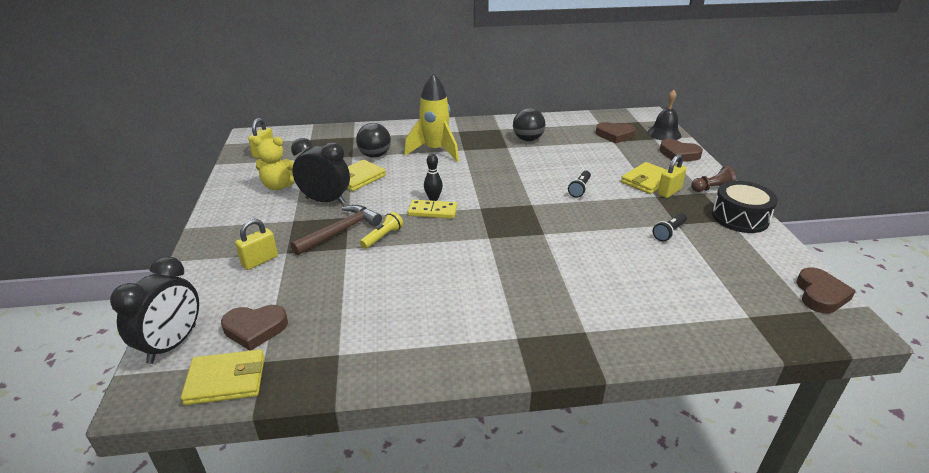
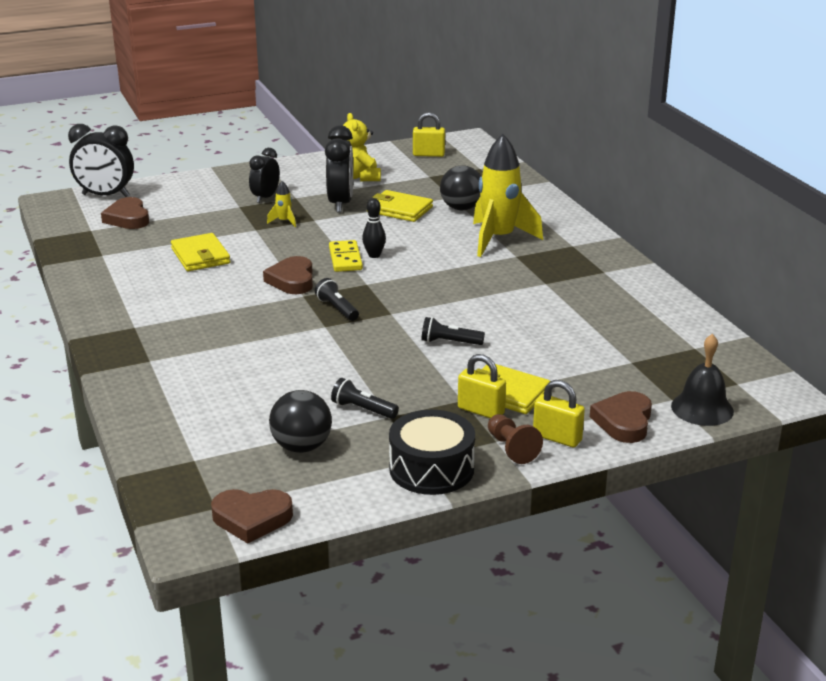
camera: 75 degrees right, 5 degrees down
(226, 380) = (69, 222): yellow wallet -> yellow wallet (200, 256)
(260, 261) = (222, 199): yellow padlock -> yellow padlock (557, 438)
(279, 236) = (265, 197): none -> black clock
(340, 231) = (284, 221): brown hammer -> yellow rocket
(382, 237) = (282, 242): yellow flashlight -> none
(517, 225) = (337, 309): none -> black flashlight
(528, 139) = (583, 295): black ball -> black ball (301, 447)
(614, 135) = (656, 362): brown heart -> brown heart (292, 280)

